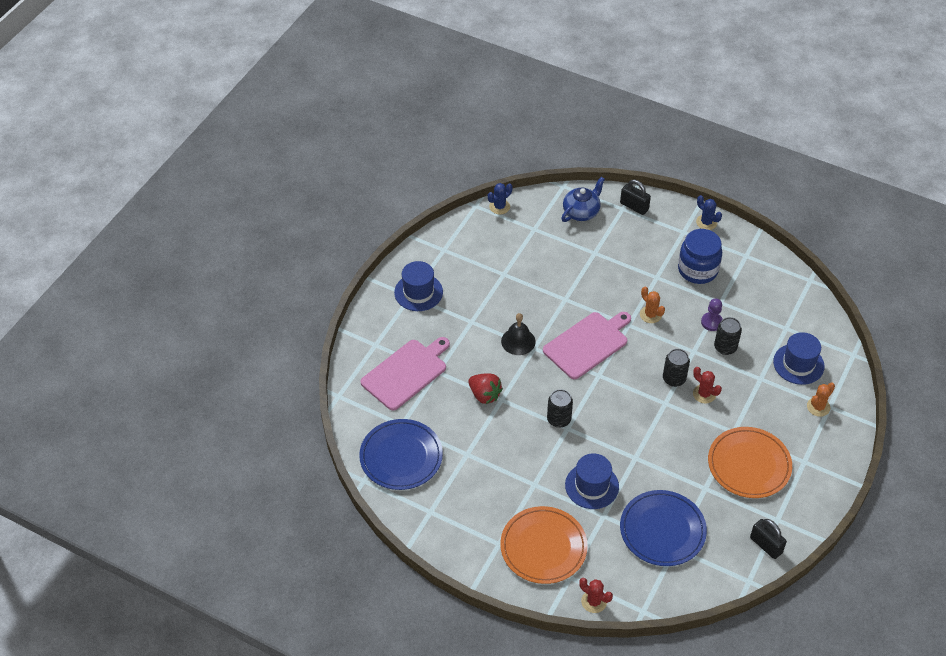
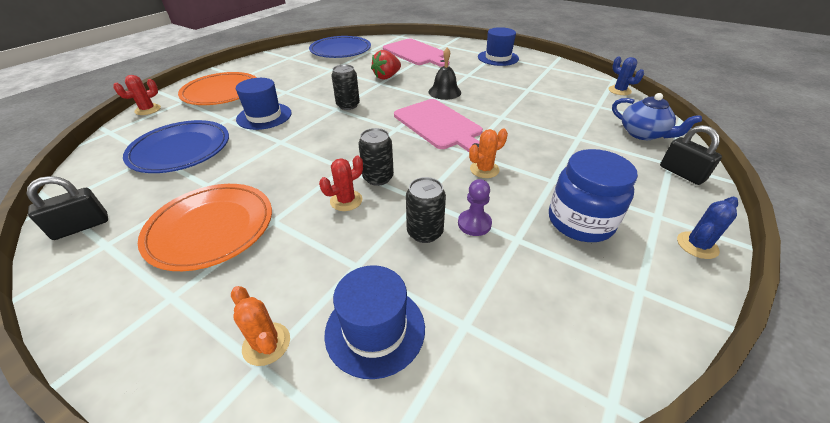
camera: 95 degrees right, 10 degrees down
(634, 206) = (681, 173): black padlock -> black padlock turned 75 degrees counterclockwise

